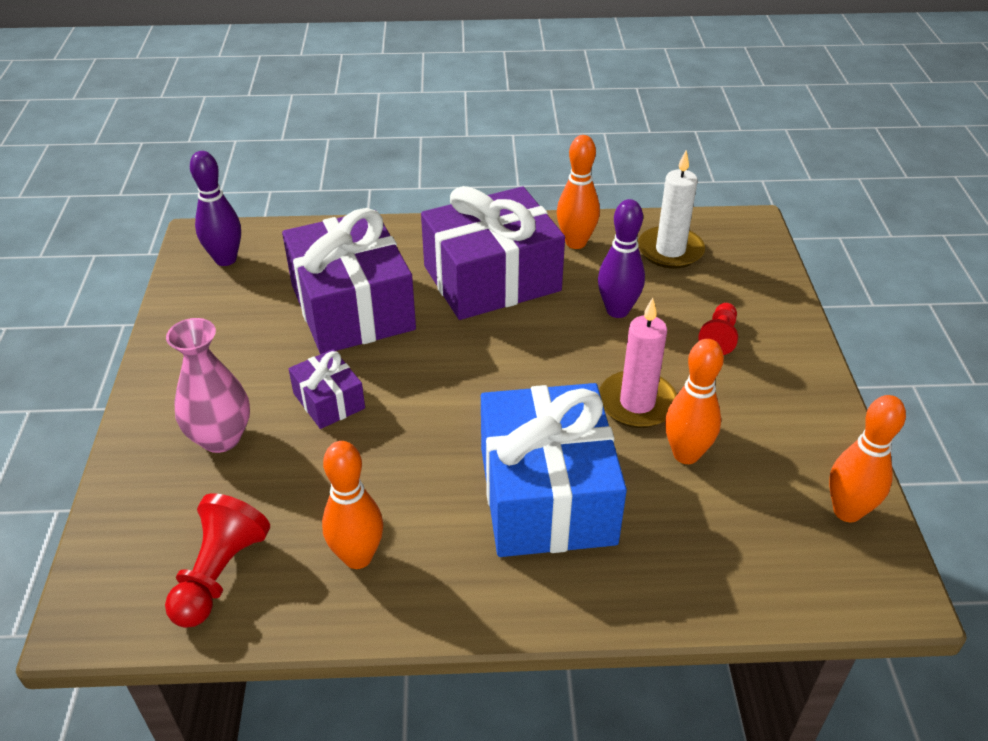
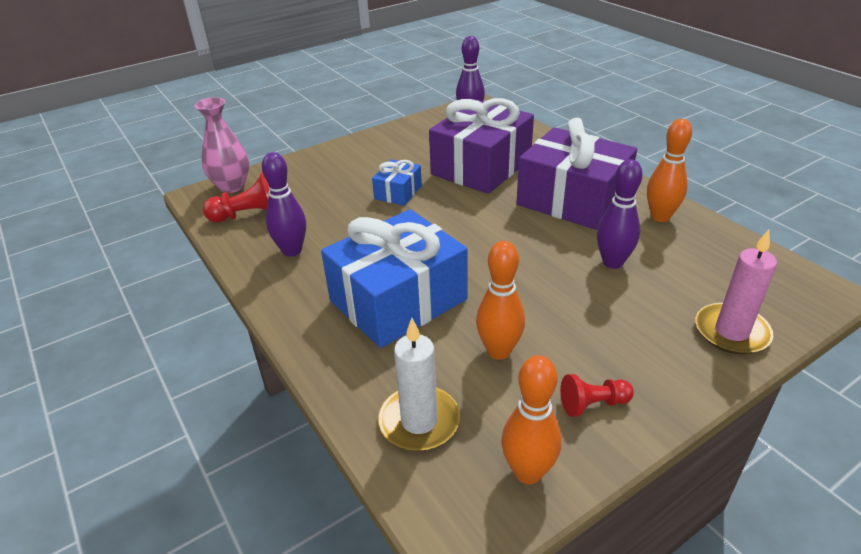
camera: 60 degrees right, 5 degrees down
(221, 438) = (339, 175): pink vase -> pink vase (232, 186)
(329, 401) = (398, 192): purple gift -> blue gift
(358, 557) = (292, 251): orange bowling pin -> purple bowling pin
(637, 403) = (526, 307): pink candle -> pink candle (731, 332)
(670, 250) = (719, 262): white candle -> white candle (419, 421)
(719, 337) = (651, 323): red pawn -> red pawn (593, 404)

